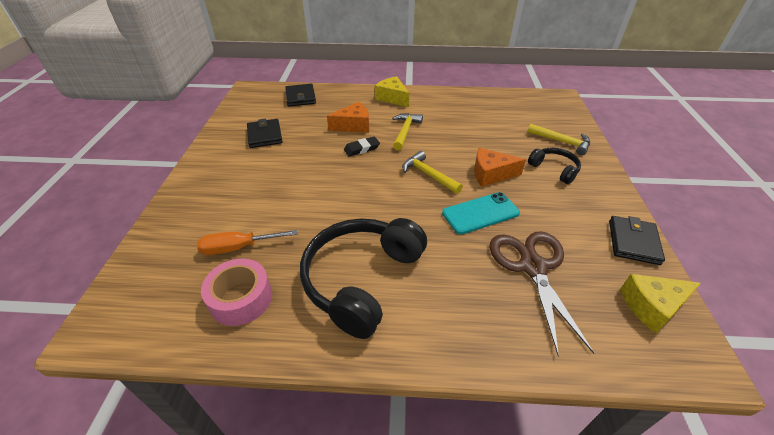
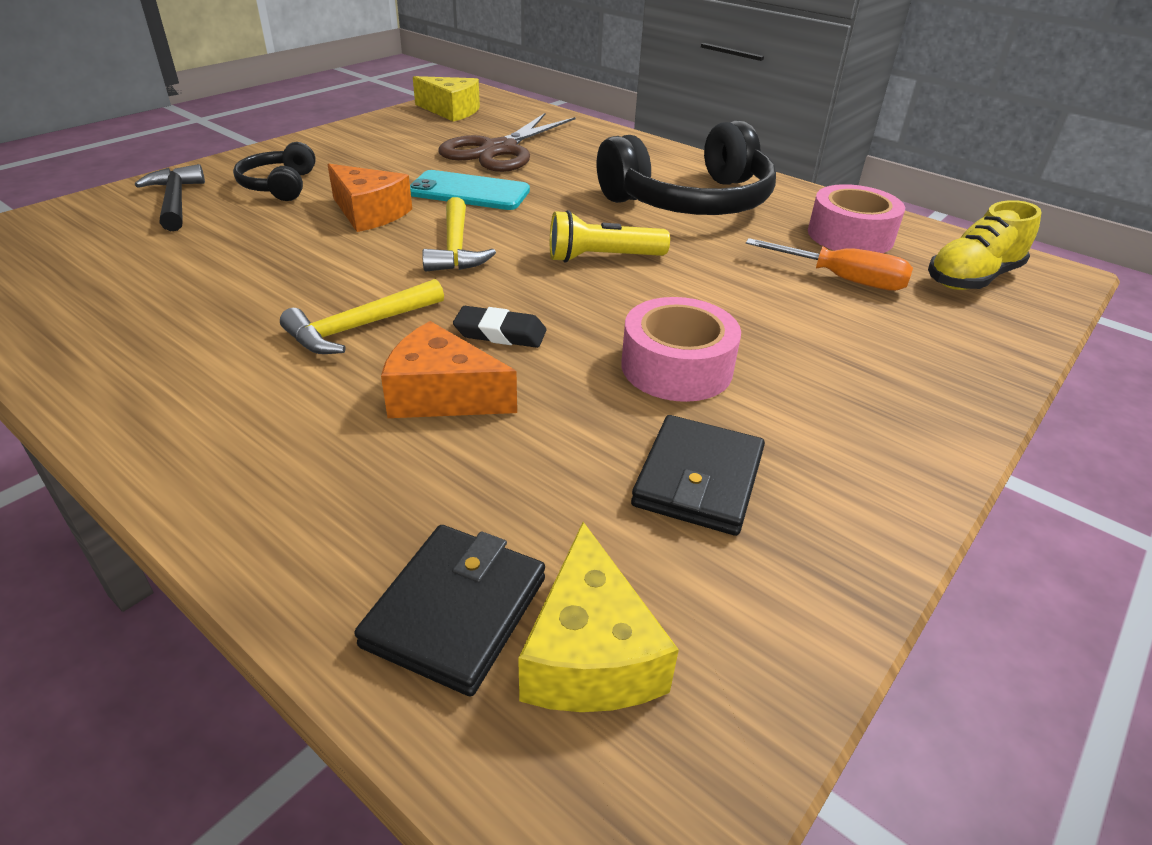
camera: 145 degrees left, 5 degrees down
(156, 291) = (972, 278): none -> yellow shoe
(292, 163) = (676, 367): none -> pink tape
(364, 200) = (602, 258): none -> yellow flashlight
(392, 98) = (211, 434): yellow cheese -> yellow cheese (590, 653)
(562, 142) = (176, 201): yellow hammer -> black hammer
(633, 242) = (370, 128): black wallet -> none

